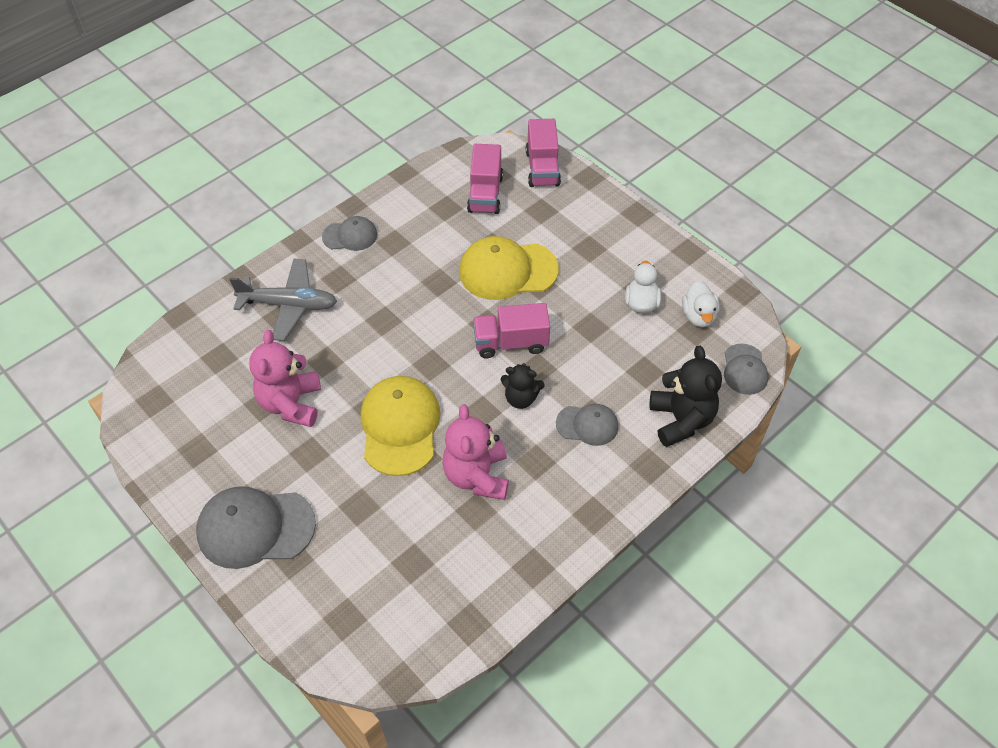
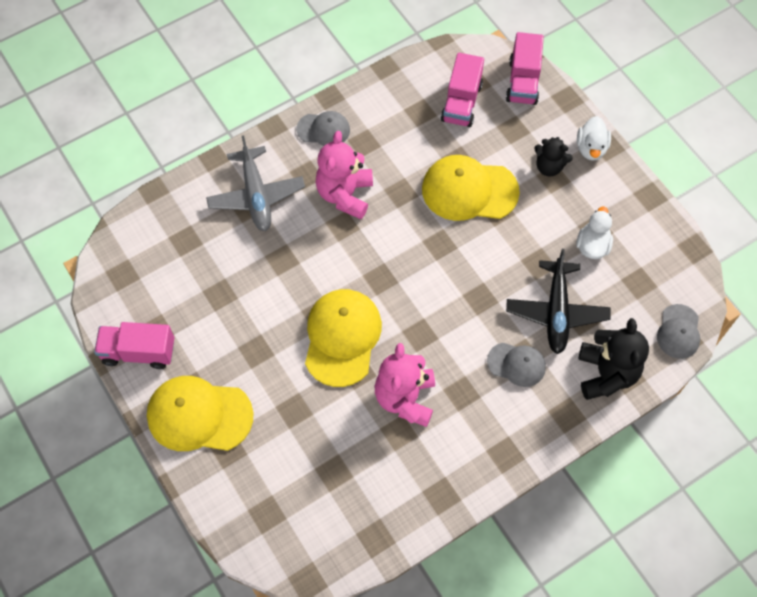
camera: 10 degrees right, 10 degrees up
(255, 528) = (199, 415): grey cap -> yellow cap
(289, 305) = (256, 195): grey plane -> grey plane turned 60 degrees clockwise
(291, 403) = (246, 298): pink teddy bear -> pink teddy bear (345, 194)
(511, 343) = (459, 268): pink truck -> pink truck (138, 352)
(521, 398) = (459, 327): black teddy bear -> black teddy bear (549, 167)
(618, 369) = (556, 312): none -> black plane
(698, 316) = (645, 268): white duck -> white duck (591, 148)

